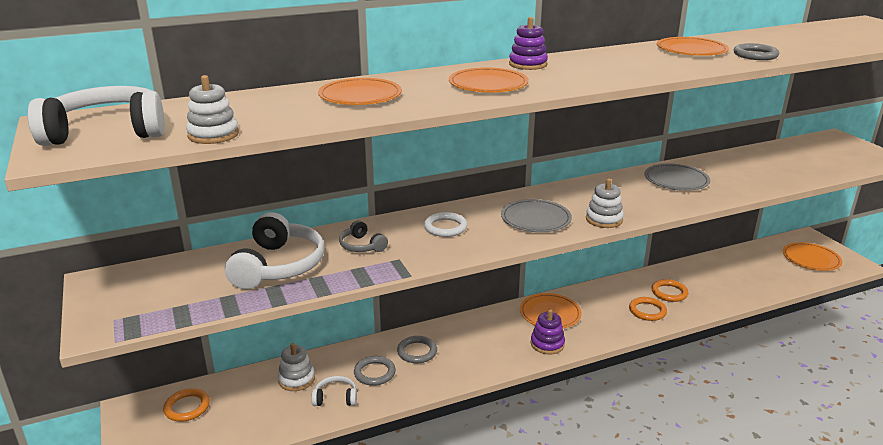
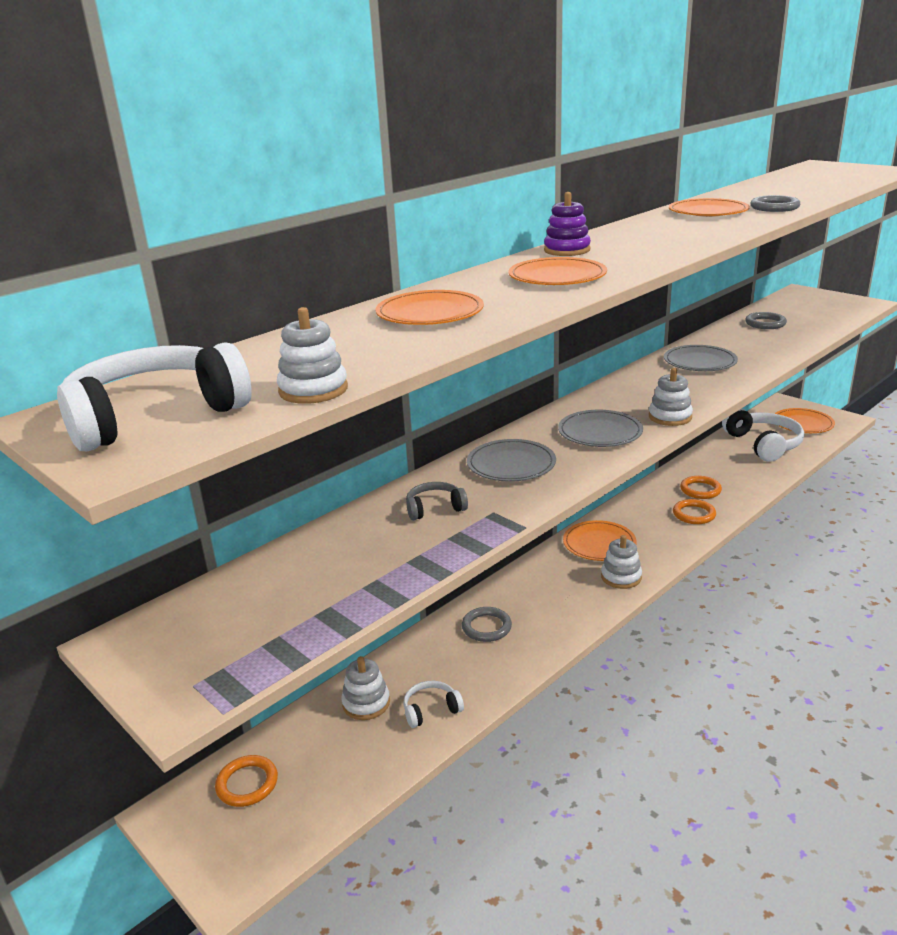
camera: 20 degrees left, 0 degrees up
(278, 266) = (354, 557): white headphones -> white headphones (763, 444)
(362, 246) = (435, 508): grey headphones -> grey headphones turned 135 degrees clockwise
(374, 373) = (455, 666): grey ring -> grey ring (765, 323)
(445, 227) = (511, 464): white ring -> grey plate
(547, 344) = (621, 577): purple stacking toy -> white stacking toy

